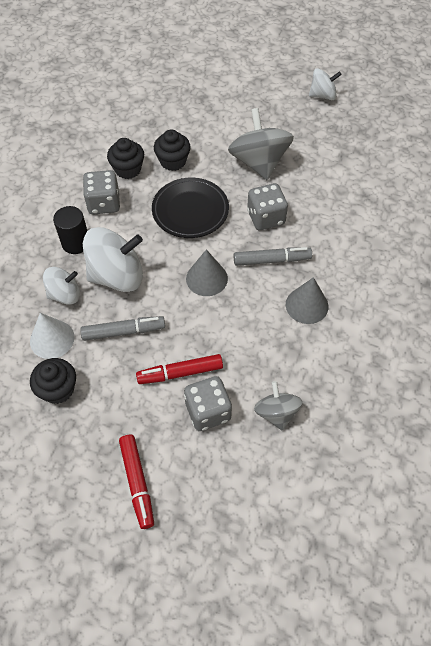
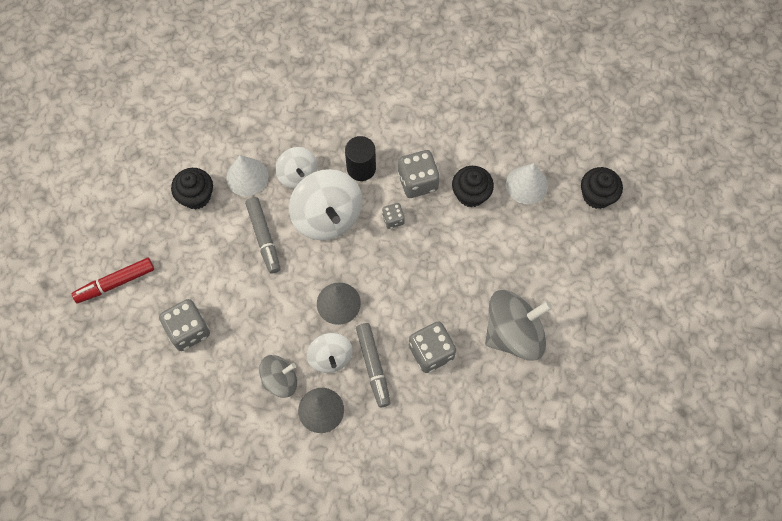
camera: 80 degrees right, 10 degrees up
(131, 133) = (526, 185): none -> white cone
(135, 226) = (393, 219): none -> grey dice
(173, 161) = (493, 238): black cupcake -> black cupcake (597, 195)
(180, 373) = (225, 298): red marker -> none
(190, 211) = (425, 270): black plate -> none
(276, 413) = (193, 394): grey spinning top -> grey spinning top (280, 380)
(322, 95) = (649, 397): white spinning top -> white spinning top (330, 357)

